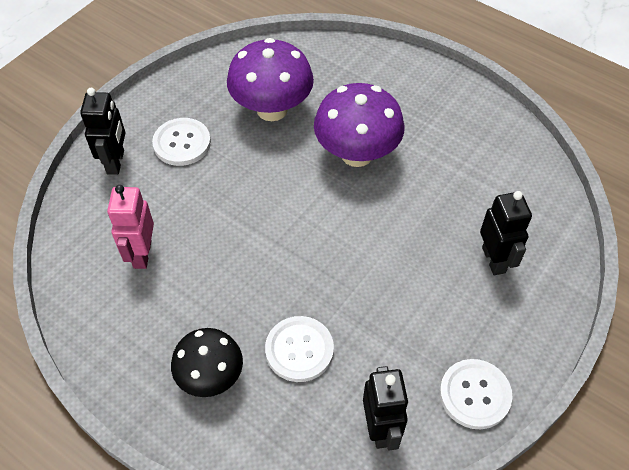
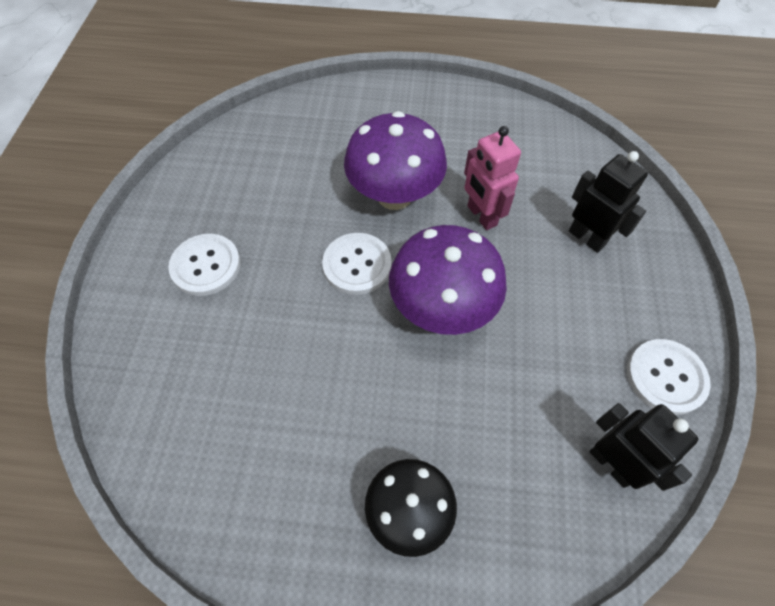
camera: 30 degrees left, 5 degrees up
(116, 162) = (142, 322): black robot -> none
(142, 254) = (239, 412): pink robot -> pink robot (481, 216)
(272, 109) = (280, 188): purple mushroom -> purple mushroom (442, 308)
(299, 350) = (478, 426): white button -> white button (357, 265)

